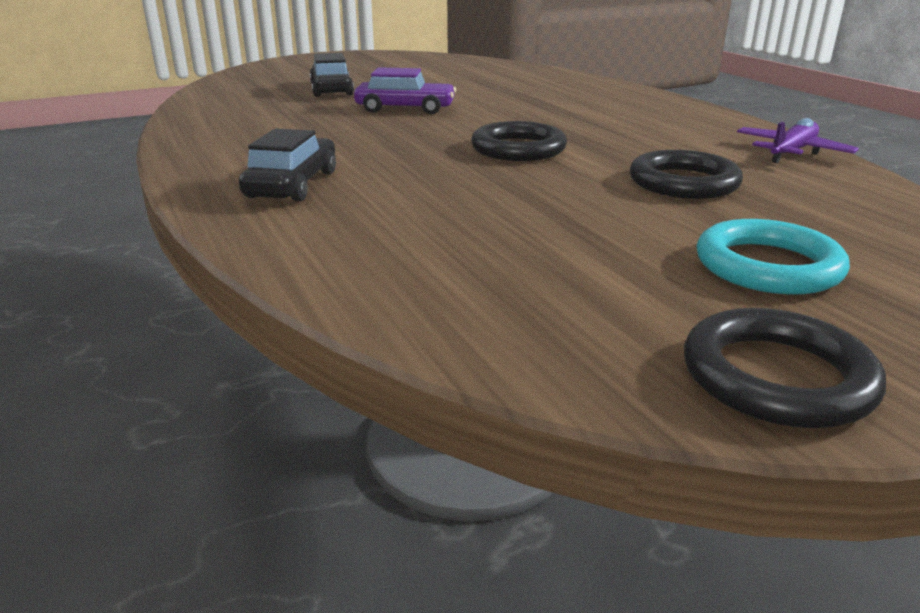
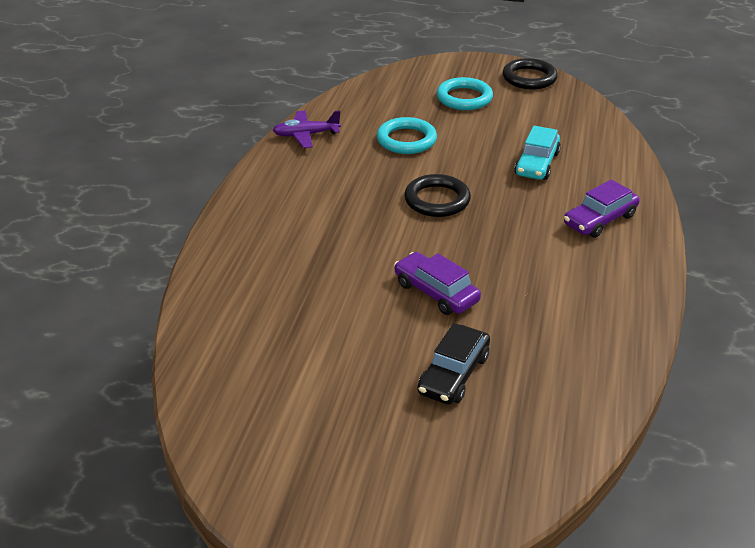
camera: 140 degrees left, 10 degrees up
(292, 185) = (600, 220): black car -> purple car
(461, 213) = (537, 164): none -> turquoise car
(683, 182) = (406, 140): black ring -> turquoise ring

